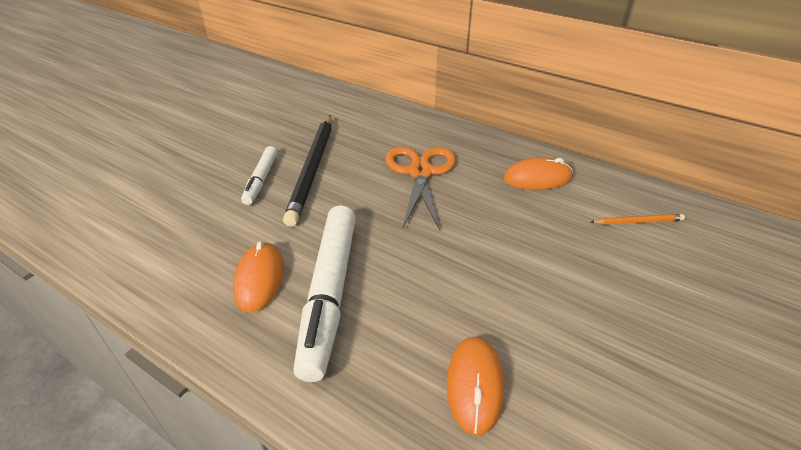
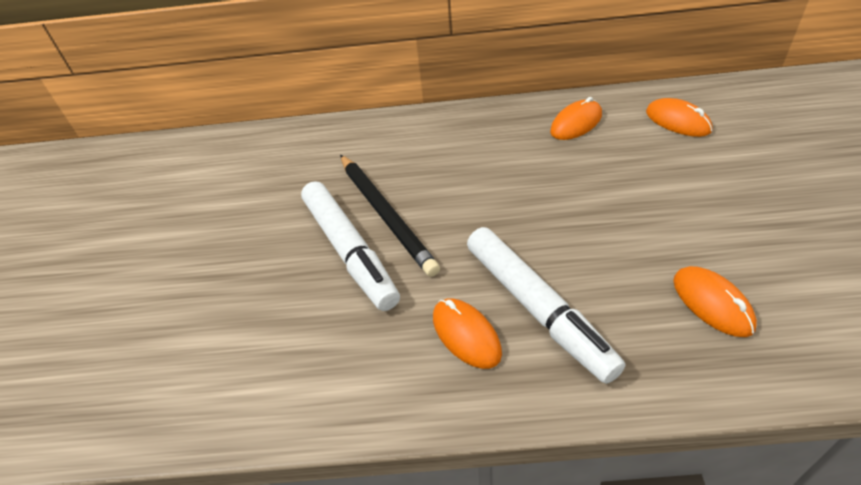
camera: 30 degrees left, 5 degrees up
(261, 180) = (350, 251): white marker -> white marker, size x1.88
(420, 172) = (482, 166): orange scissors -> none
(638, 222) = (677, 121): orange pencil -> orange mouse

